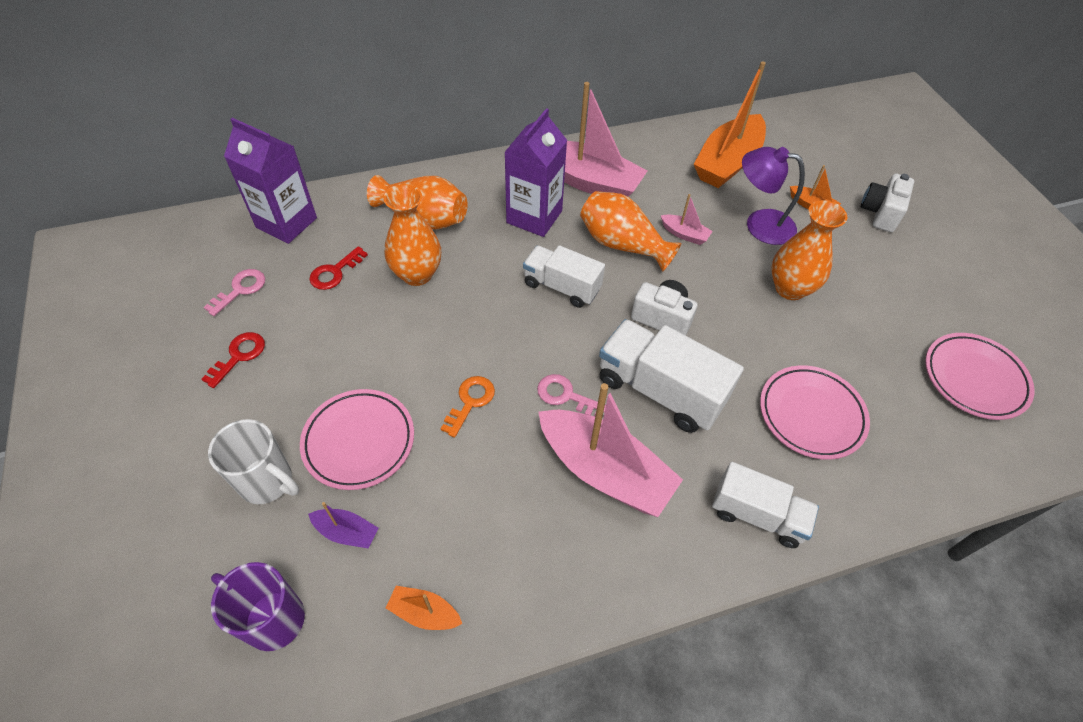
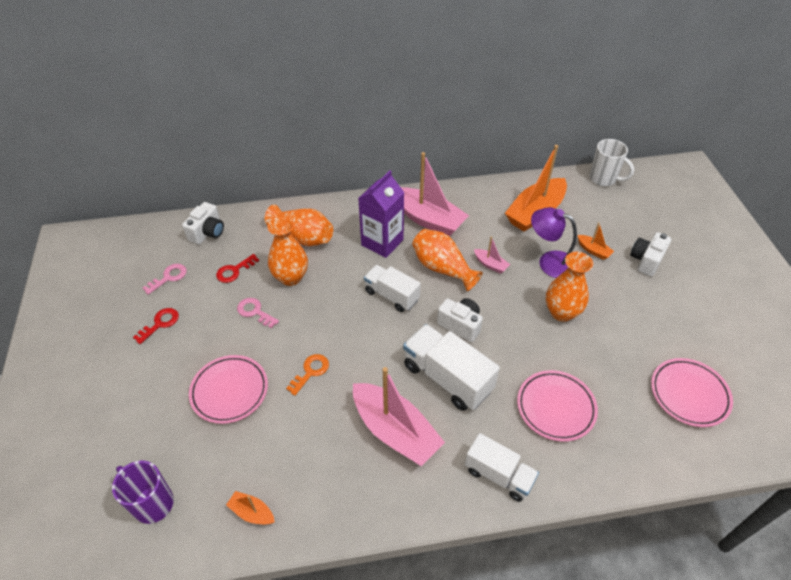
camera: 10 degrees right, 5 degrees down
(268, 482) = (164, 412): white mug -> white mug (603, 179)
(286, 223) = (207, 232): purple carton -> white camera
(346, 532) = (210, 452): purple boat -> none
(565, 396) = (378, 374): pink key -> pink key (255, 312)

